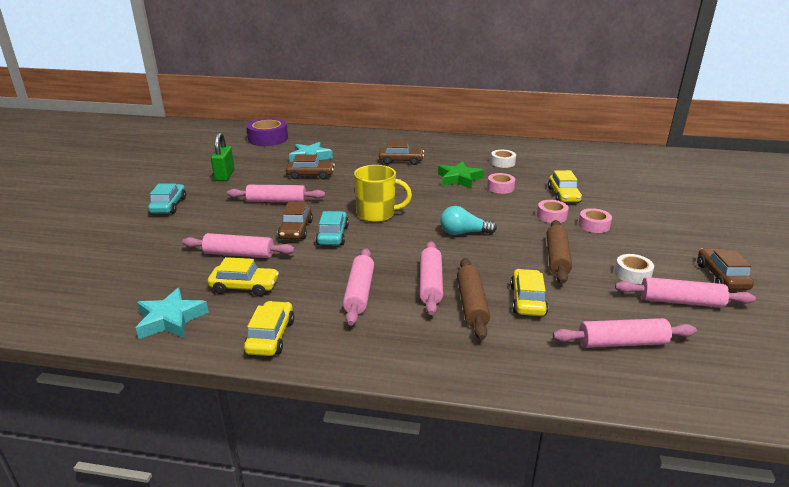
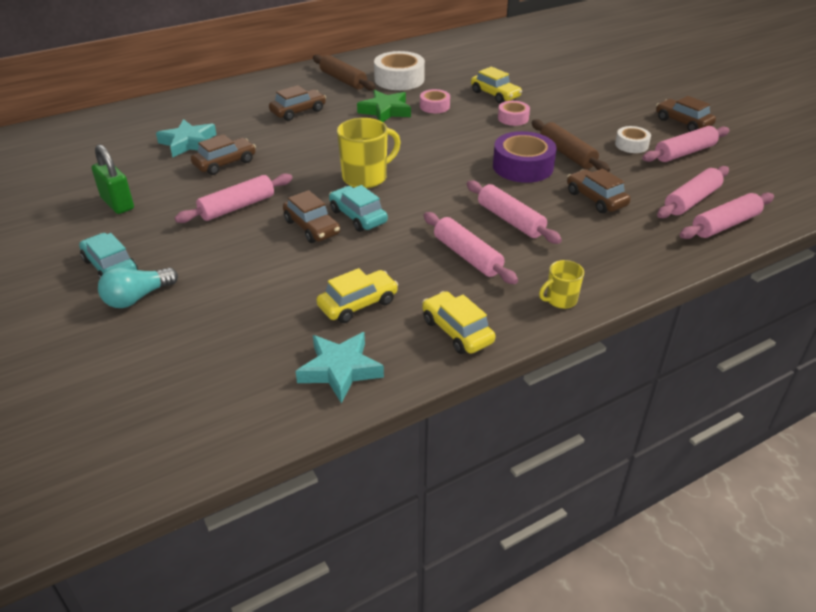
camera: 40 degrees left, 10 degrees up
(239, 254) = (296, 278): pink rolling pin -> pink rolling pin (725, 225)
(268, 139) = (91, 138): purple tape -> purple tape (523, 166)
(374, 357) = (560, 300): none -> yellow mug
(463, 233) = (468, 163): turquoise light bulb -> turquoise light bulb (137, 298)
(471, 304) = (564, 221): brown rolling pin -> brown rolling pin (343, 80)
(502, 162) = (399, 79): white tape -> white tape, size x1.77
(527, 300) = (596, 199): yellow car -> brown car
(594, 225) = (554, 114): pink tape -> none

